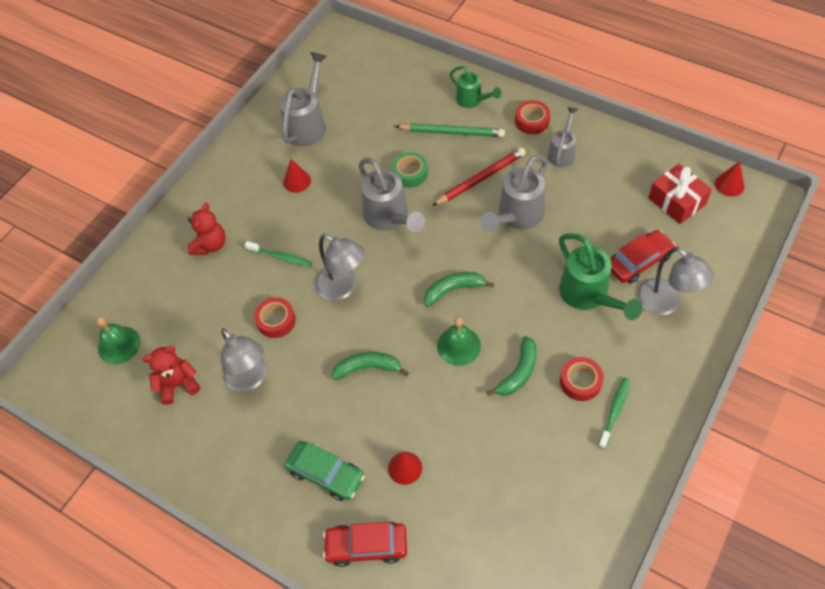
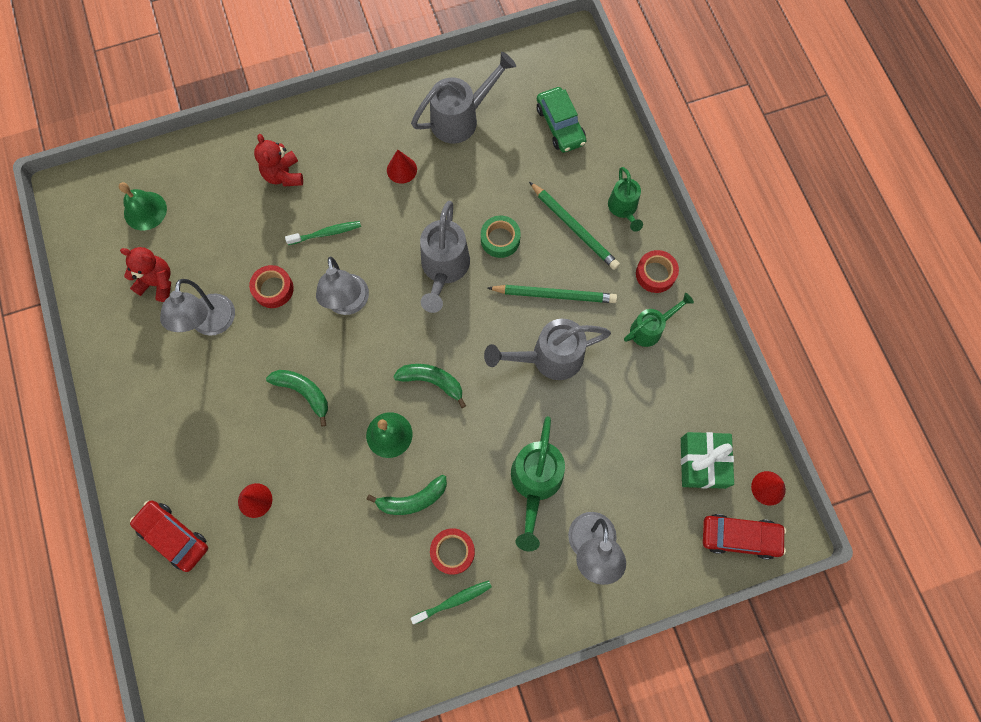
camera: 35 degrees right, 15 degrees up
(210, 245) = (284, 175): red teddy bear -> red teddy bear turned 105 degrees clockwise
(281, 257) = (326, 233): green toothbrush -> green toothbrush turned 75 degrees counterclockwise
(326, 474) = (196, 453): green car -> green car (560, 125)
(480, 179) = (554, 295): red pencil -> green pencil
(562, 153) = (650, 329): grey watering can -> green watering can
(638, 261) = (609, 490): red car -> red car (739, 537)
(676, 201) = (702, 462): red gift -> green gift

